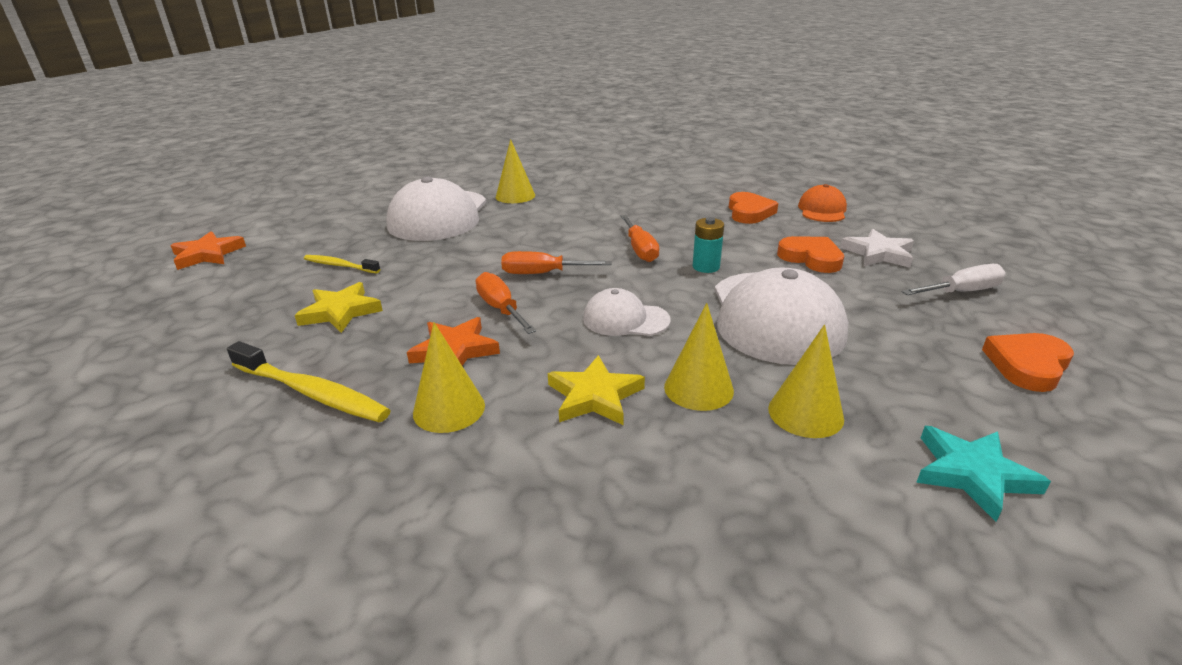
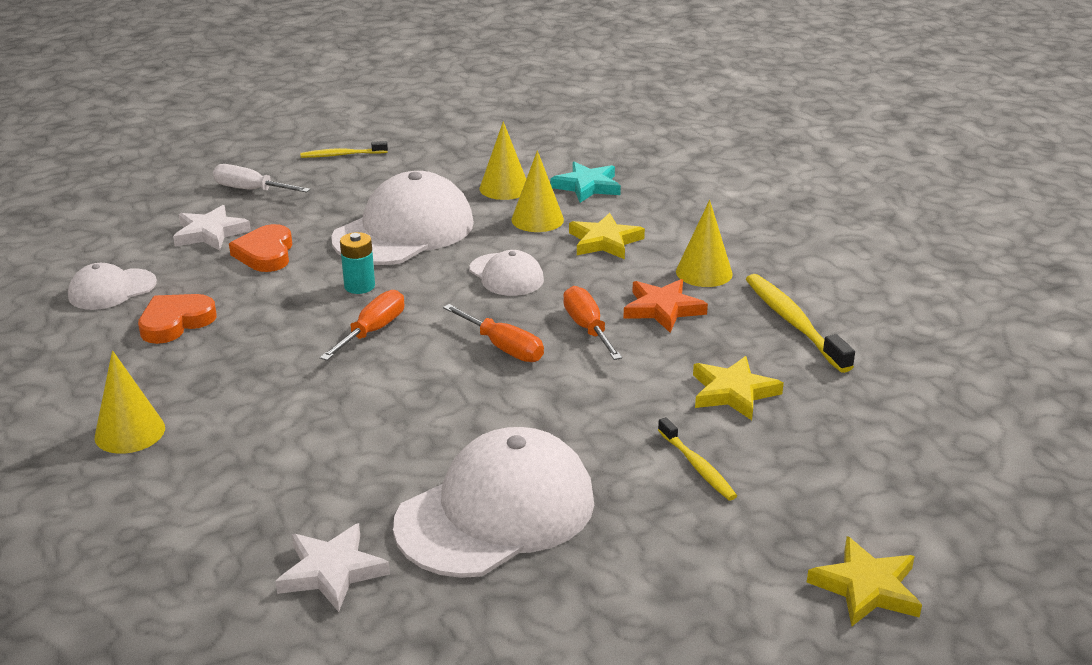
camera: 140 degrees left, 0 degrees up
(208, 254) = (866, 588): orange star -> yellow star
(486, 183) = (332, 571): none -> white star
(501, 309) = (587, 328): orange screwdriver -> orange screwdriver turned 150 degrees clockwise
(515, 196) = (342, 505): yellow cone -> yellow cone (130, 432)
(822, 210) = (112, 290): orange cap -> white cap
(972, 474) = (483, 146): turquoise star -> turquoise star (587, 186)
(1027, 365) = (342, 155): orange heart -> yellow toothbrush

